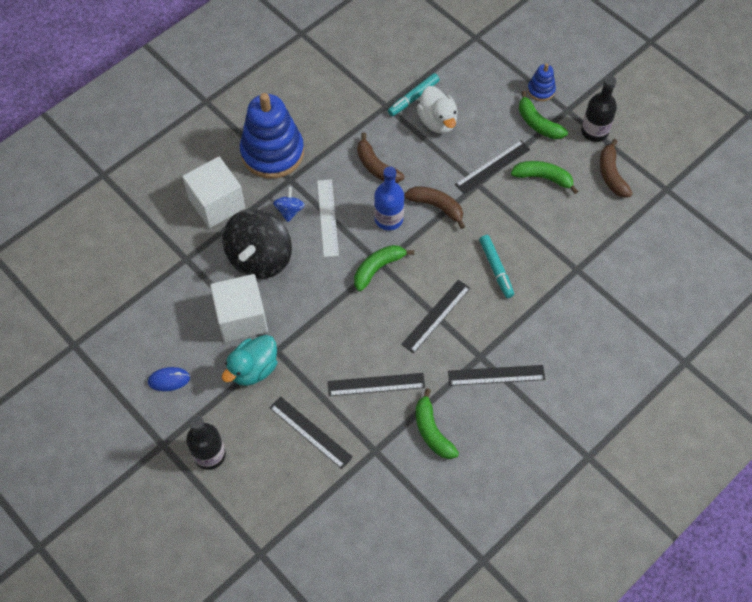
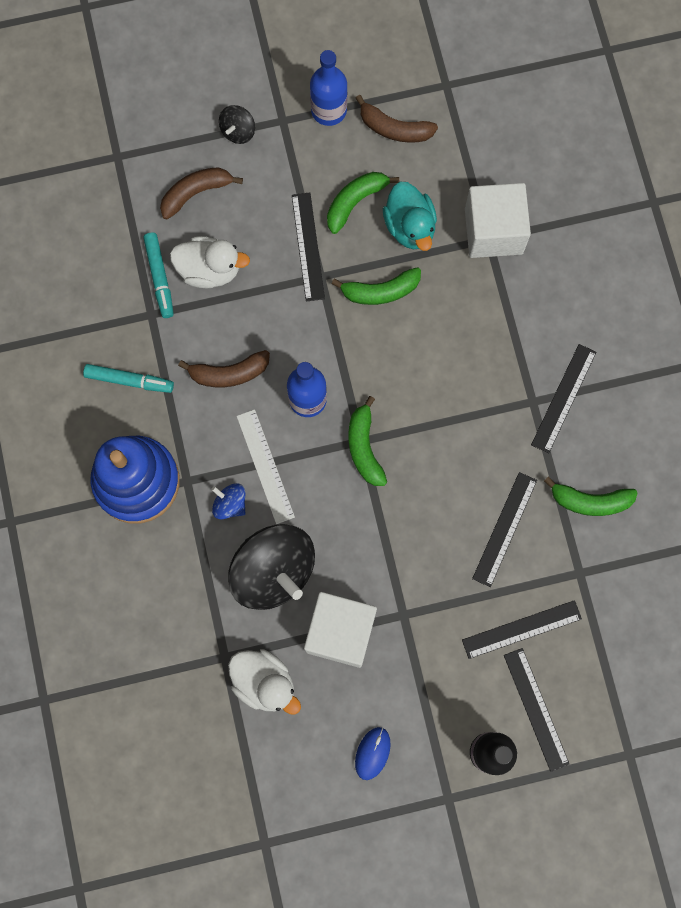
camera: 60 degrees left, 15 degrees up
(182, 290) = (264, 682): none -> white duck
(217, 203) = (169, 583): white cube -> white cube (493, 231)
(253, 369) = (412, 651): turquoise duck -> turquoise duck (410, 226)
(327, 217) = (265, 466): white ruler -> white ruler turned 45 degrees clockwise
(436, 206) = (323, 338): brown banana -> brown banana (196, 193)
(436, 316) = (459, 419): black ruler -> black ruler (536, 709)
(496, 269) = (438, 322): turquoise marker -> turquoise marker (129, 380)
(538, 123) = (280, 163): green banana -> green banana (380, 291)
(541, 90) = (238, 131): blue stacking toy -> black spinning top
(594, 132) = (329, 110): black bottle -> blue bottle

